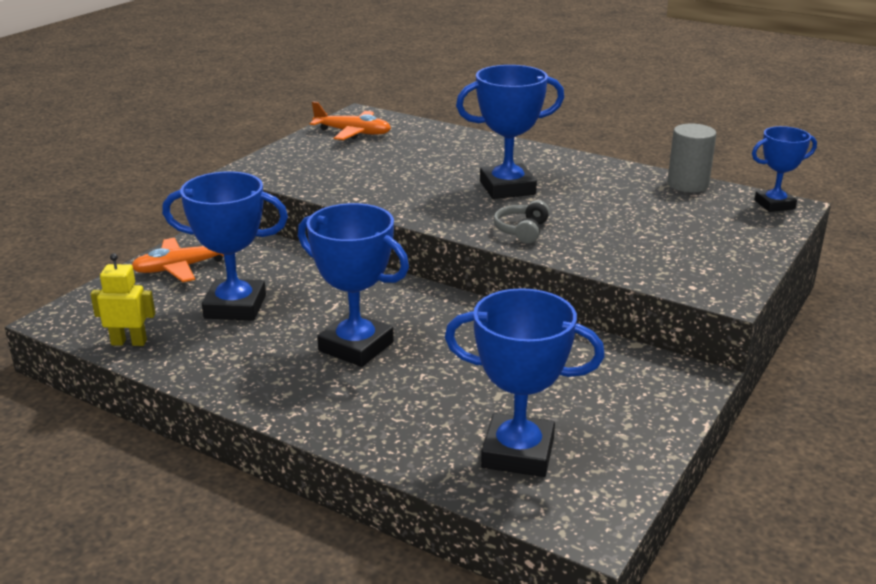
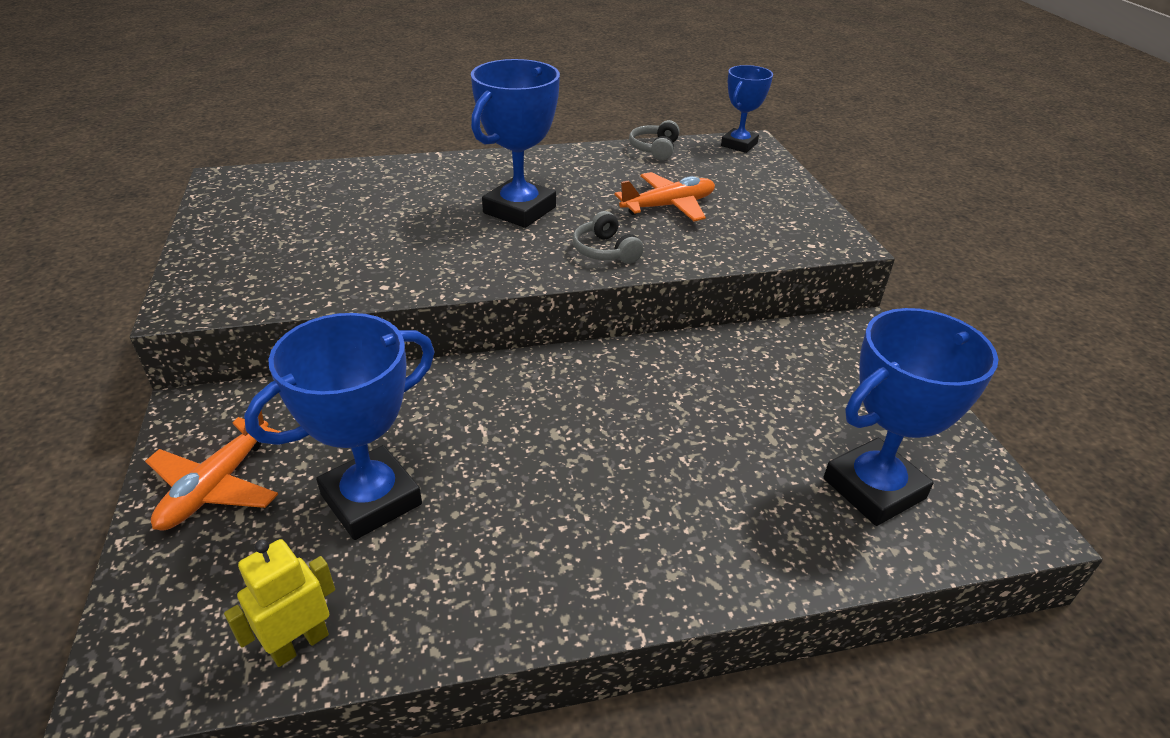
camera: 45 degrees left, 10 degrees up
(353, 133) = (253, 206): orange plane -> orange plane (668, 206)
(356, 346) = (578, 466): blue trophy -> none
(687, 184) = (655, 149): grey cylinder -> grey headphones

